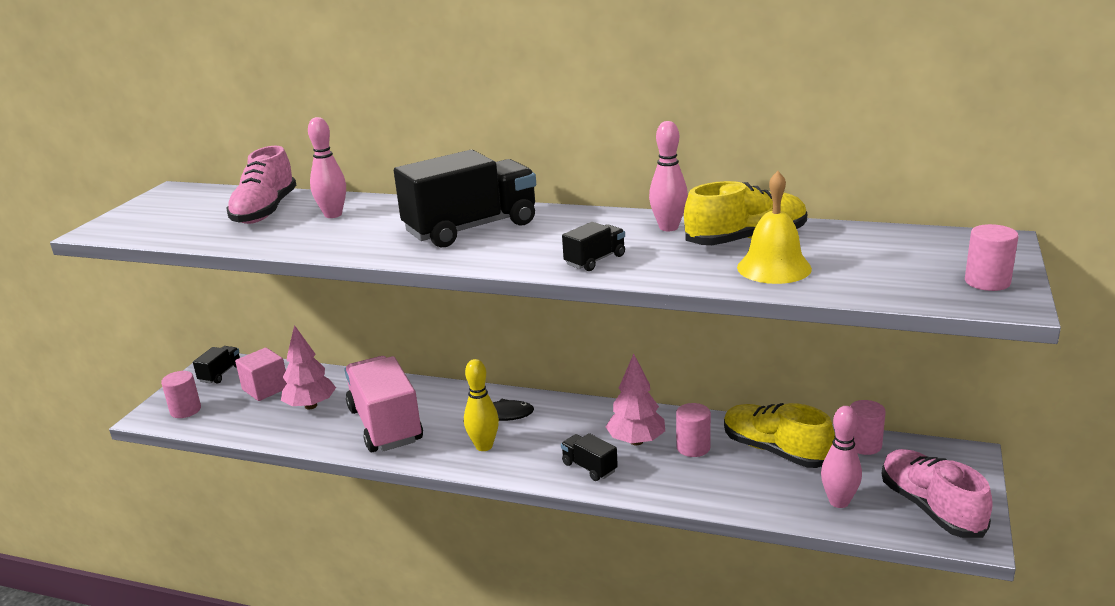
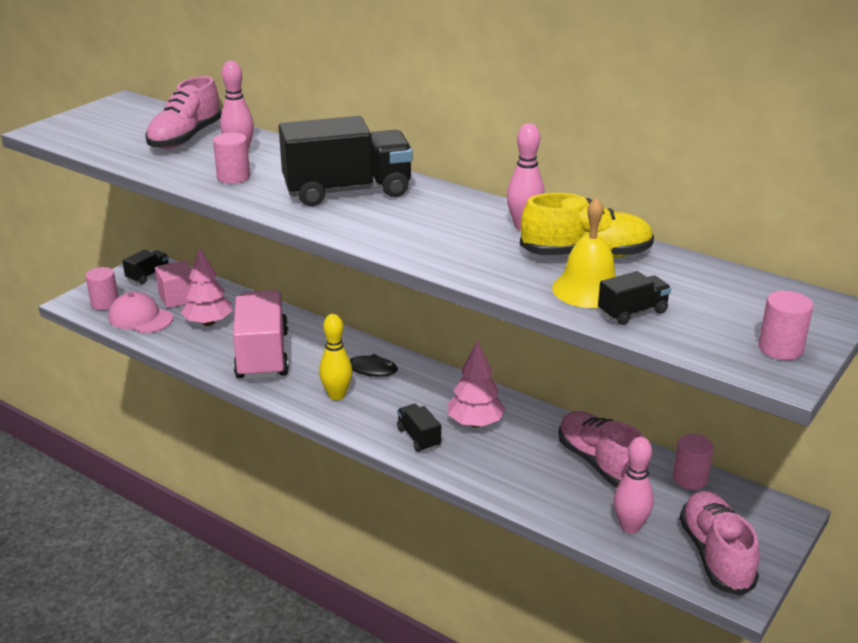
camera: 15 degrees right, 5 degrees up
(233, 416) = (140, 318): none -> pink cap
(595, 260) = (432, 247): black truck -> black truck (632, 312)
(693, 447) = (524, 442): pink cylinder -> pink cylinder (233, 177)
(775, 451) = (600, 463): yellow shoe -> pink shoe

